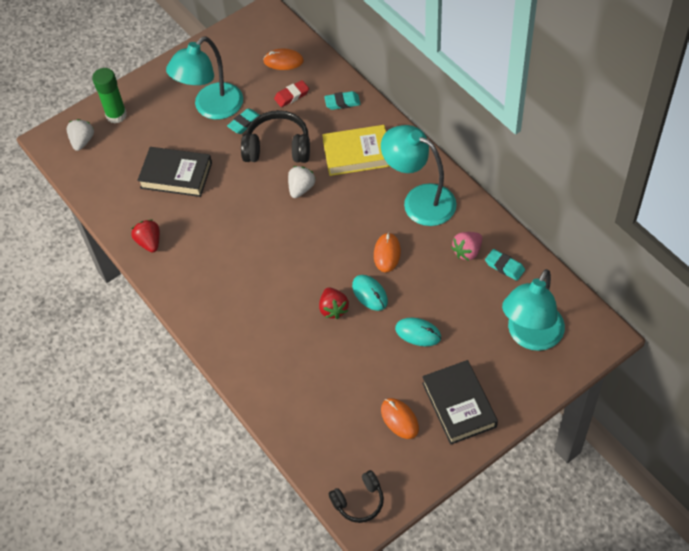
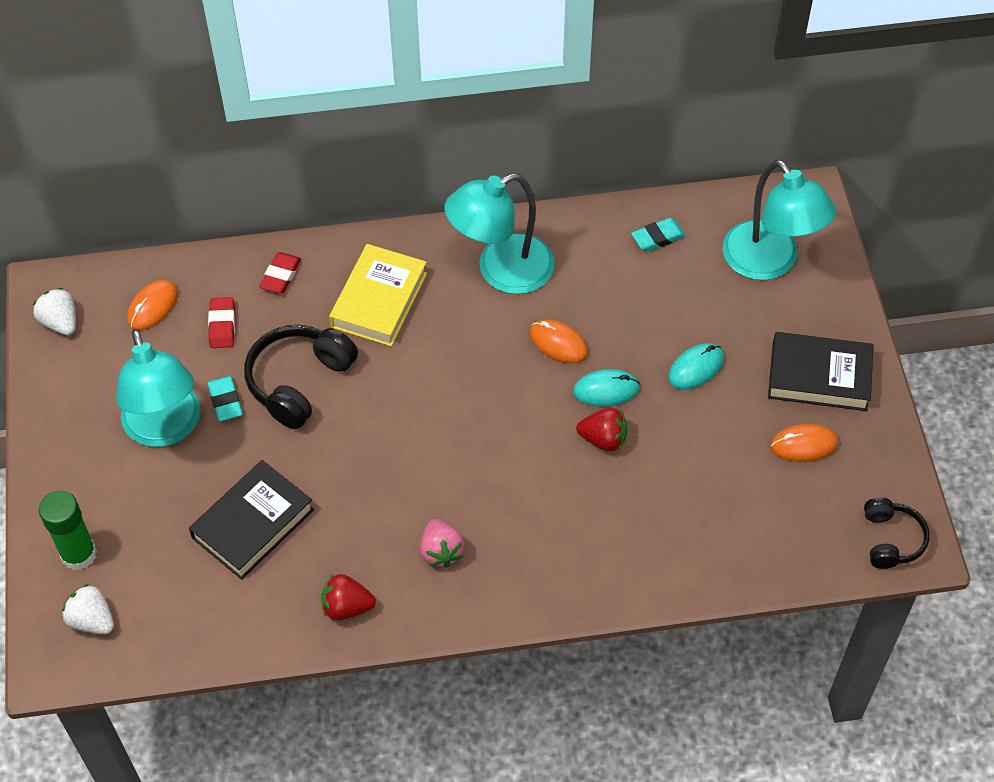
camera: 65 degrees left, 0 degrees up
(301, 188) = (388, 387): white strawberry -> white strawberry (60, 322)
(342, 102) = (281, 275): turquoise eraser -> red eraser
(467, 251) = (612, 262): pink strawberry -> pink strawberry (441, 551)

